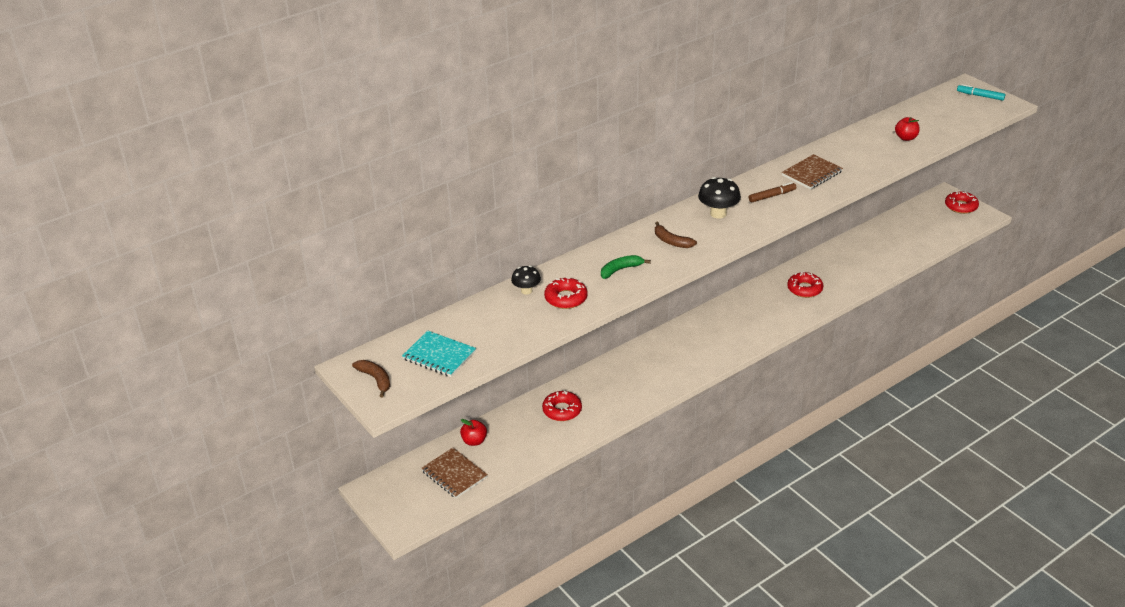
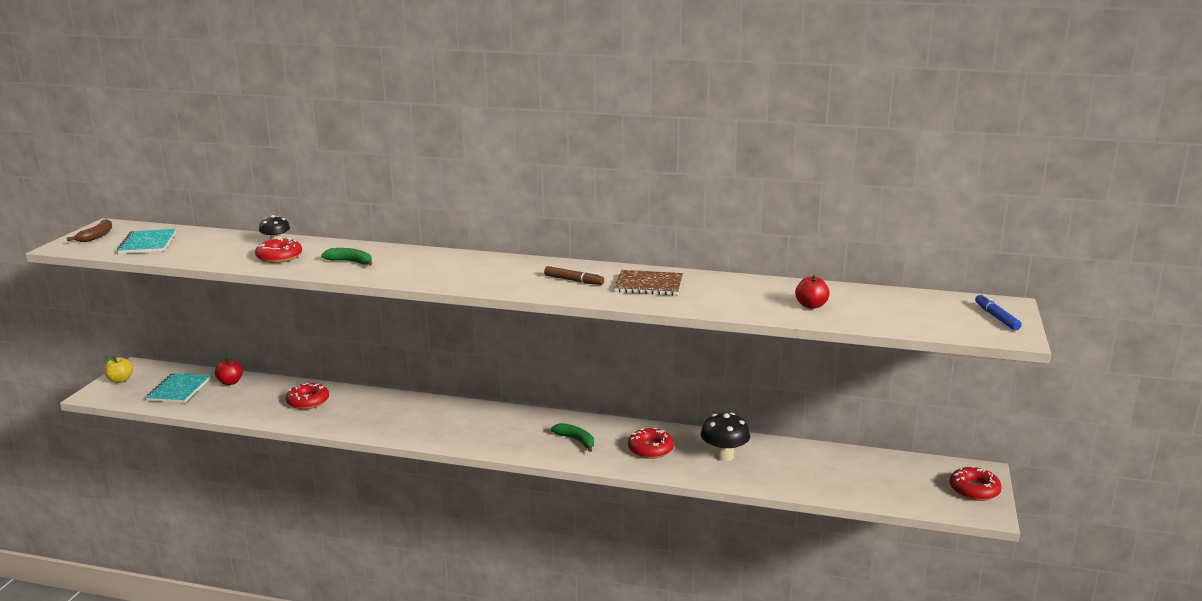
camera: 50 degrees right, 15 degrees down
(389, 505) = (120, 380): none -> yellow apple
(454, 474) = (179, 390): brown notebook -> turquoise notebook
(671, 241) = (426, 266): brown banana -> none
(718, 213) = (504, 270): black mushroom -> black mushroom (724, 456)
(762, 312) = (576, 440): none -> green banana
(980, 96) = (996, 317): turquoise marker -> blue marker

